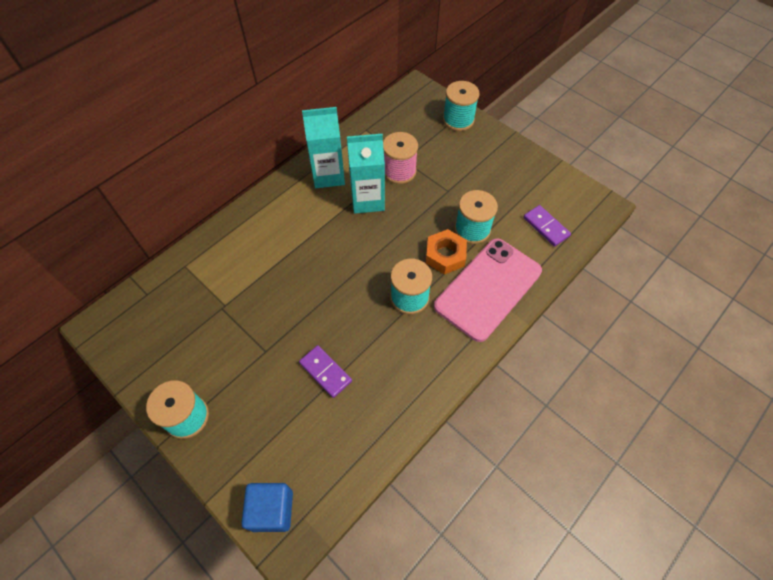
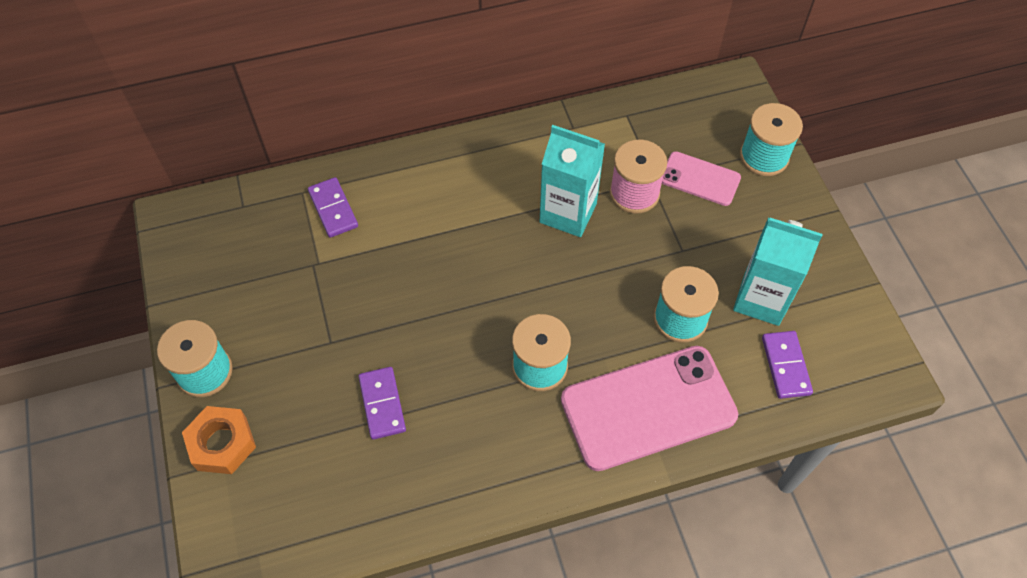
camera: 30 degrees right, 0 degrees up
(213, 266) = (333, 209): none -> purple domino
(272, 510) = (231, 526): blue cube -> none
(328, 175) = (539, 156): turquoise carton -> turquoise carton (761, 299)
(431, 147) = (700, 179): none -> pink phone
(445, 255) = (621, 335): orange nut -> orange nut (222, 443)

